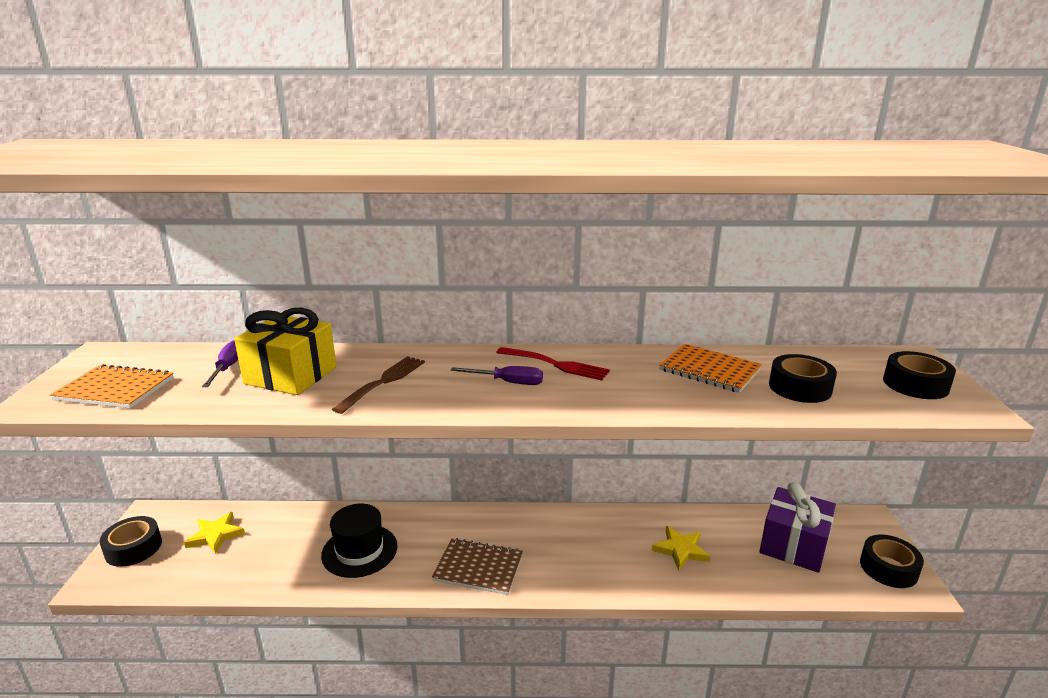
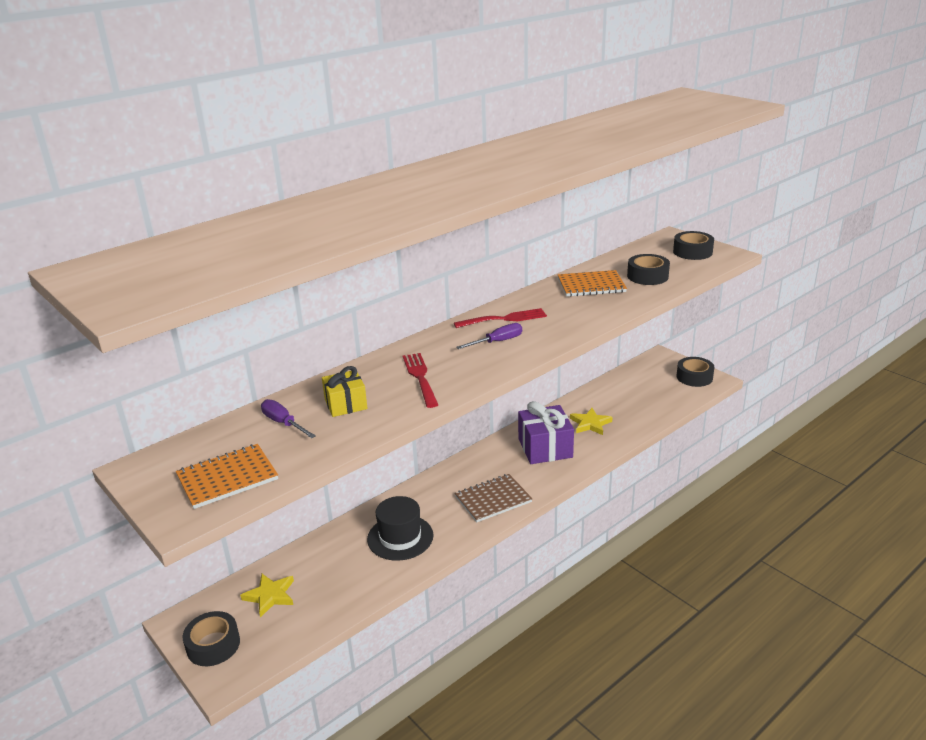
camera: 40 degrees left, 5 degrees up
(291, 375) = (346, 404): yellow gift -> yellow gift, size x0.61
(383, 382) = (420, 377): brown fork -> red fork
(793, 545) = (641, 389): purple gift -> purple gift (545, 448)

